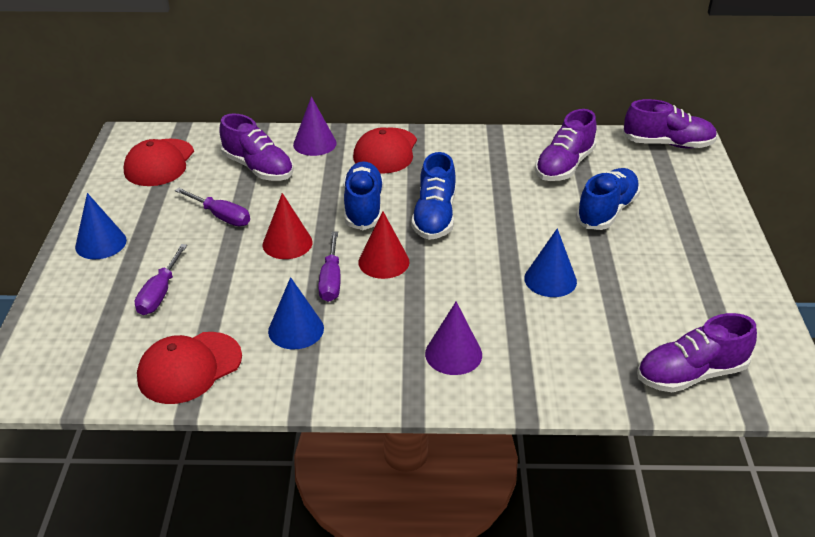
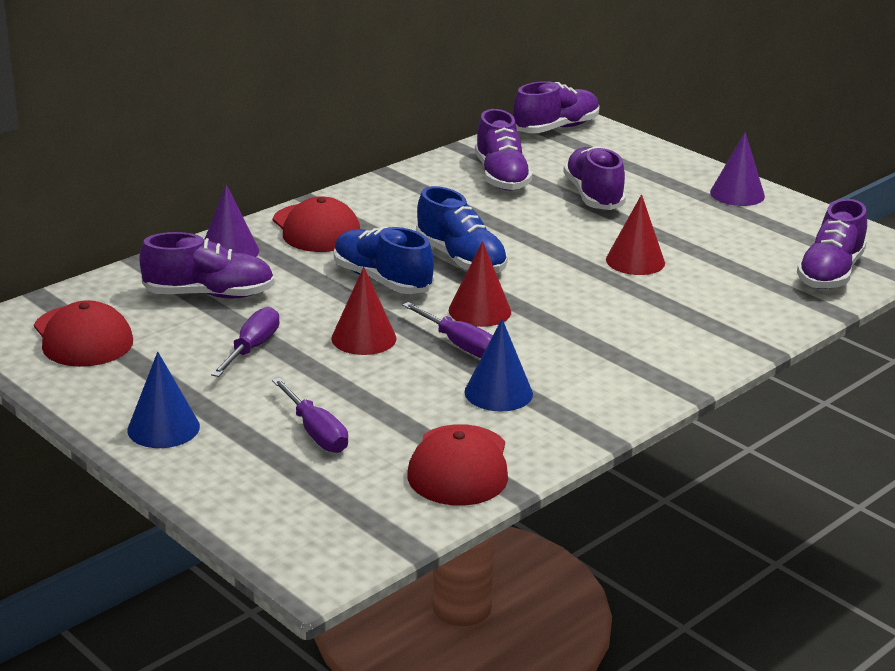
camera: 45 degrees left, 10 degrees down
(221, 216) = (252, 348): purple screwdriver -> purple screwdriver turned 60 degrees counterclockwise
(453, 354) = (654, 343): purple cone -> purple cone (737, 194)
(550, 279) = (635, 261): blue cone -> red cone
(606, 211) = (593, 196): blue shoe -> purple shoe

